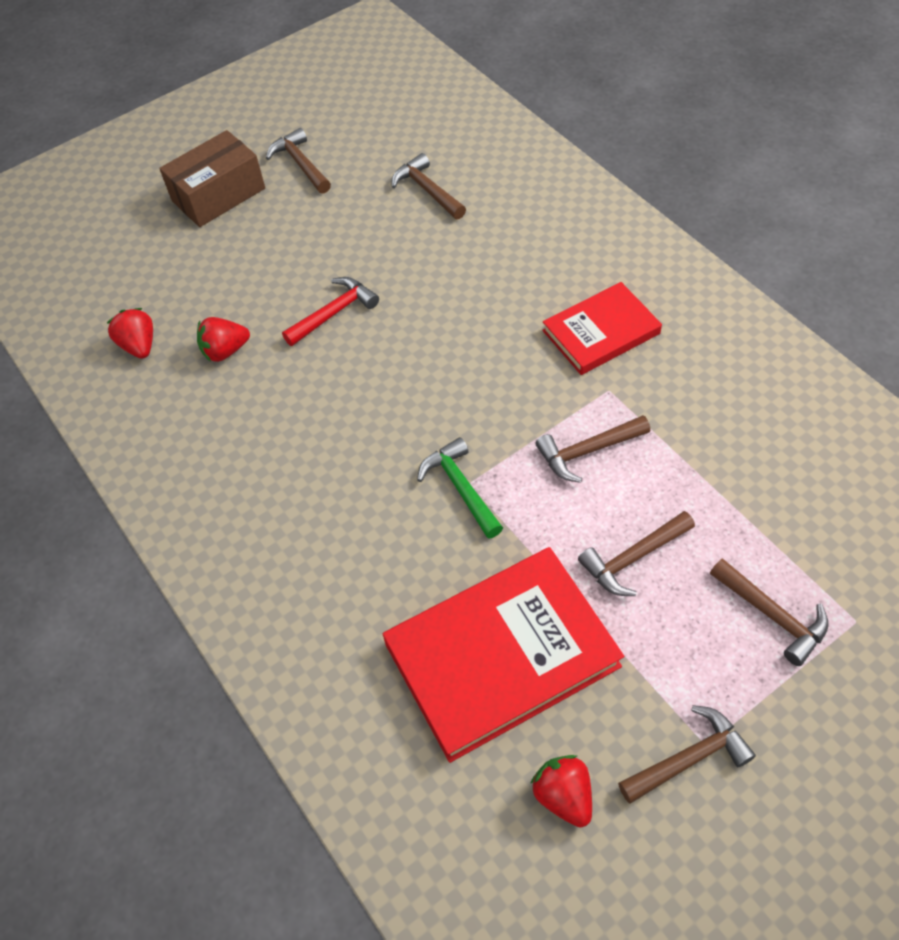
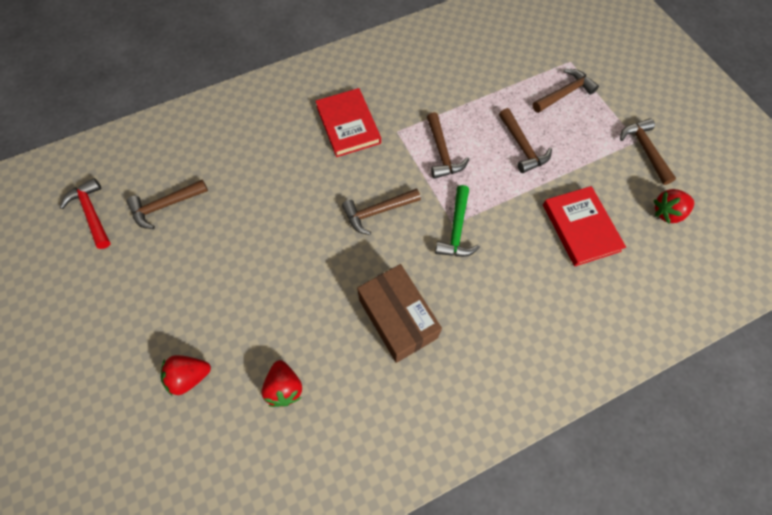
camera: 85 degrees left, 10 degrees up
(139, 345) = (253, 469): red strawberry -> red strawberry (190, 376)
(218, 195) = (85, 382): brown box -> brown box (398, 318)
(300, 164) = (82, 302): brown hammer -> brown hammer (377, 212)
(334, 313) = (272, 293): red hammer -> red hammer (92, 213)
(461, 488) = (456, 229): green hammer -> green hammer turned 60 degrees counterclockwise
(501, 655) = (580, 227): red book -> red book, size x0.60

